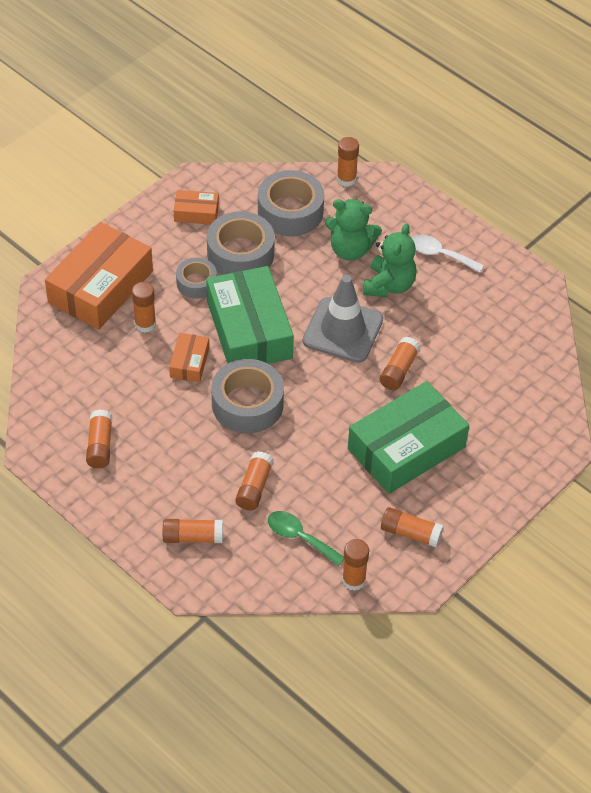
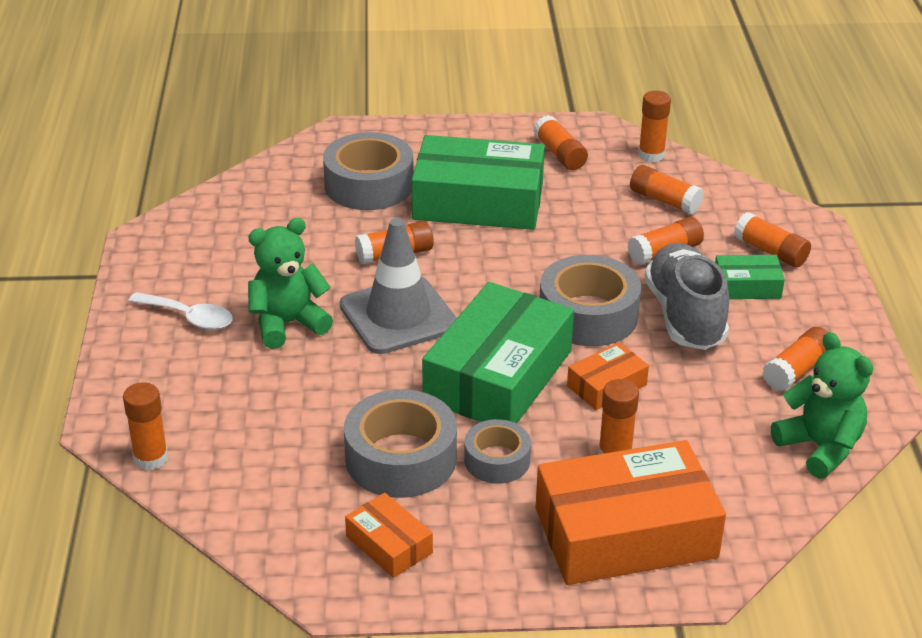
camera: 135 degrees left, 15 degrees down
(181, 494) = (747, 286): none -> green box
(195, 442) = (685, 316): none -> grey shoe
(290, 211) = (273, 466): grey tape -> grey tape (369, 185)
(299, 537) = (665, 201): green spoon -> orange glue stick
(350, 250) = (271, 381): green teddy bear -> green teddy bear (820, 447)
(440, 254) = (189, 317): white spoon -> white spoon turned 45 degrees counterclockwise

